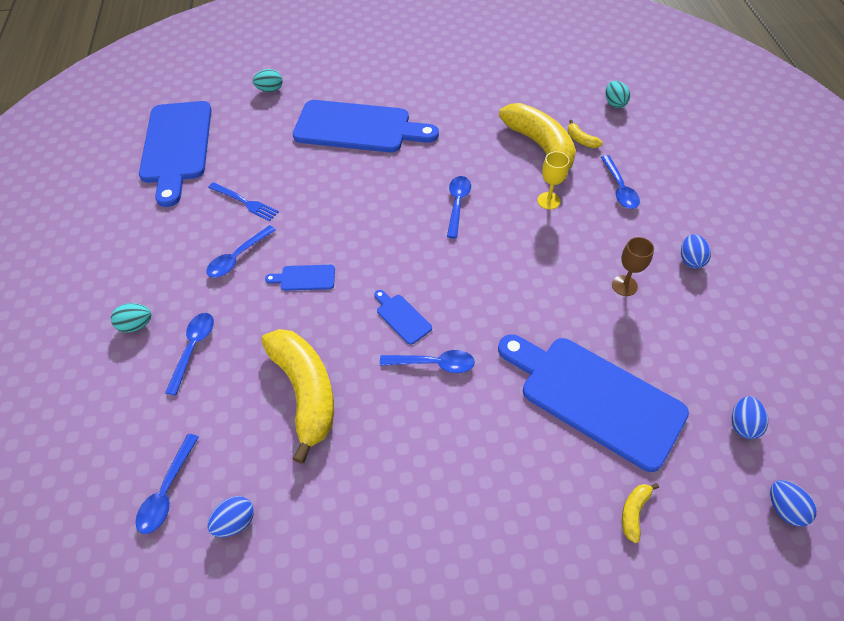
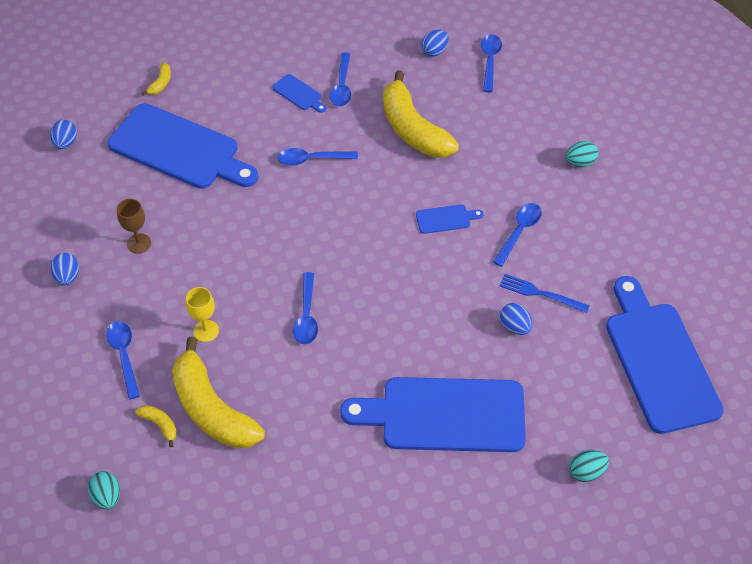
camera: 170 degrees right, 0 degrees up
(193, 349) = (519, 149): blue spoon -> blue spoon (342, 86)
(402, 317) = (345, 193): blue cutting board -> blue cutting board (299, 94)
(784, 508) = (55, 96): blue egg -> blue egg (515, 326)

